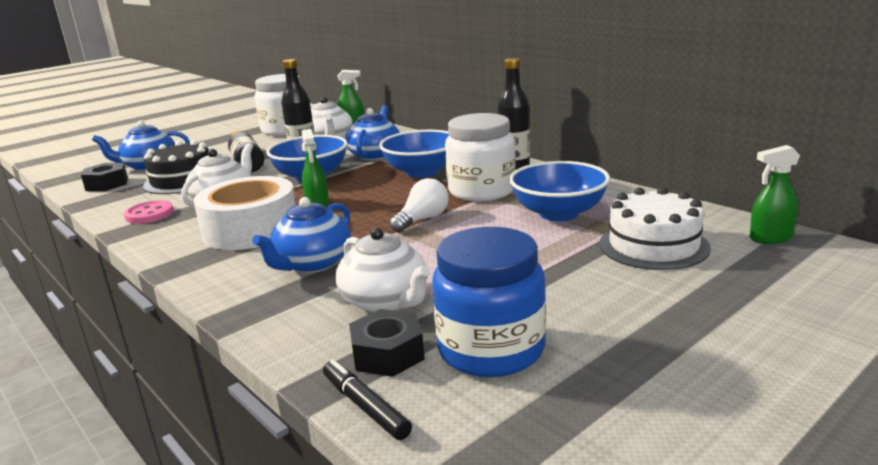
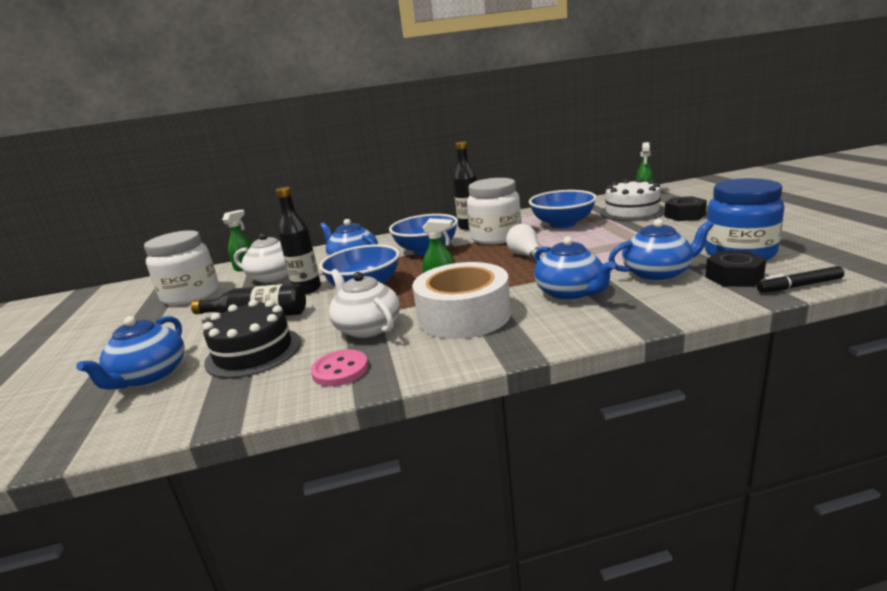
camera: 60 degrees left, 0 degrees up
(107, 184) = (164, 407): black nut -> black nut (684, 215)
(386, 301) = (657, 274): white teapot -> blue teapot

